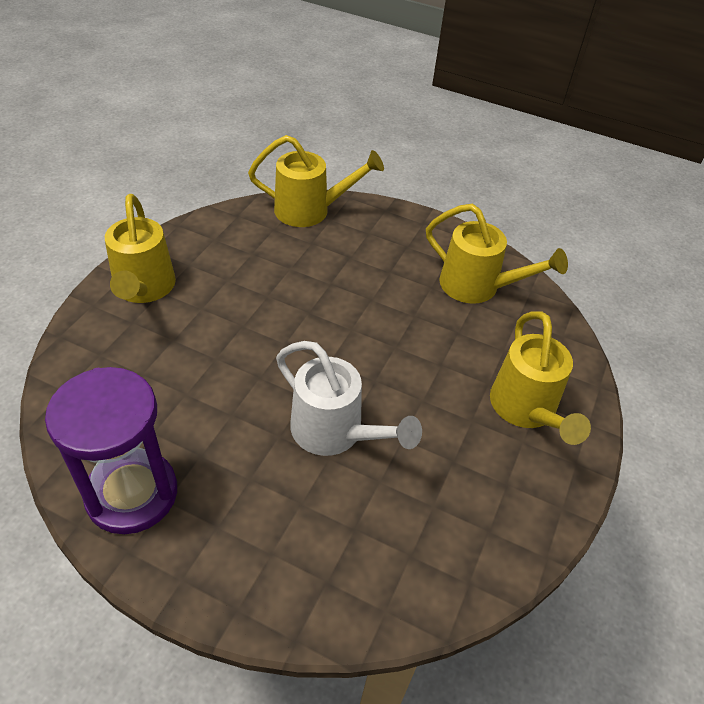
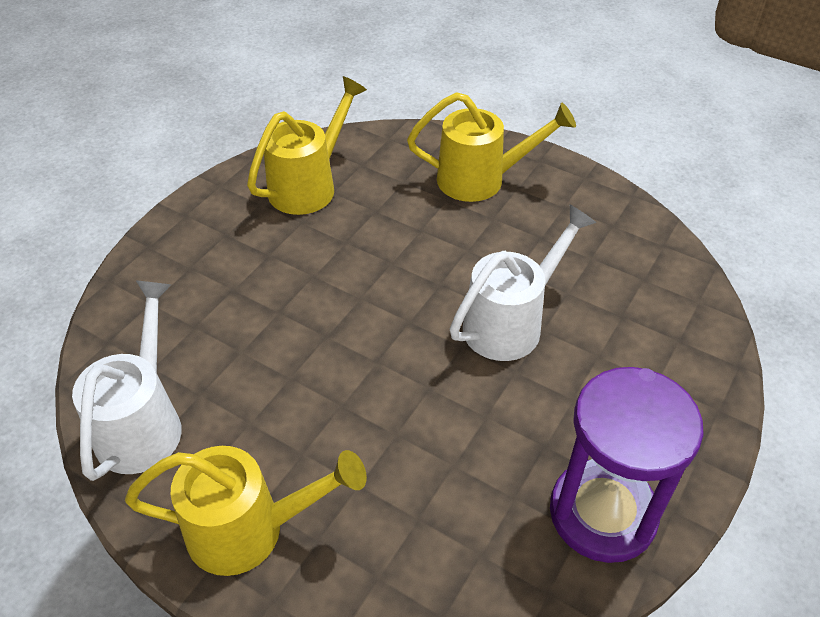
camera: 80 degrees left, 0 degrees up
(228, 232) = (143, 423): none -> white watering can
(310, 211) = (124, 324): yellow watering can -> none

